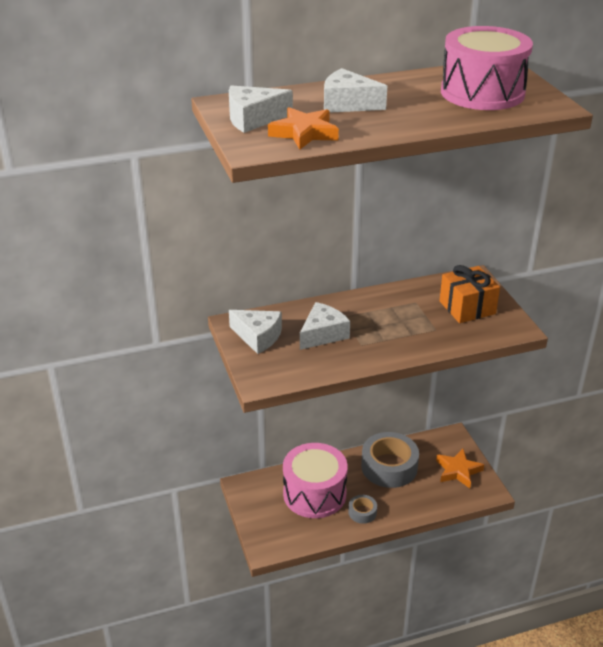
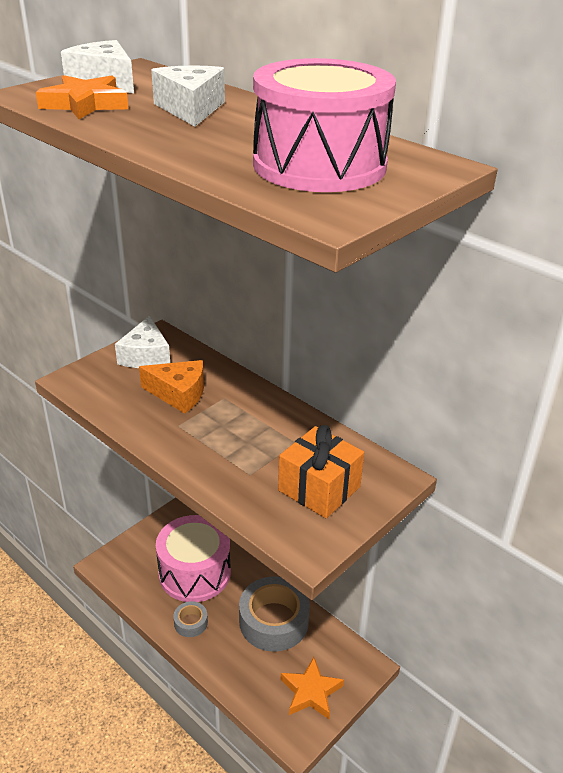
camera: 60 degrees right, 0 degrees up
(323, 334) = (179, 394): white cheese -> orange cheese

